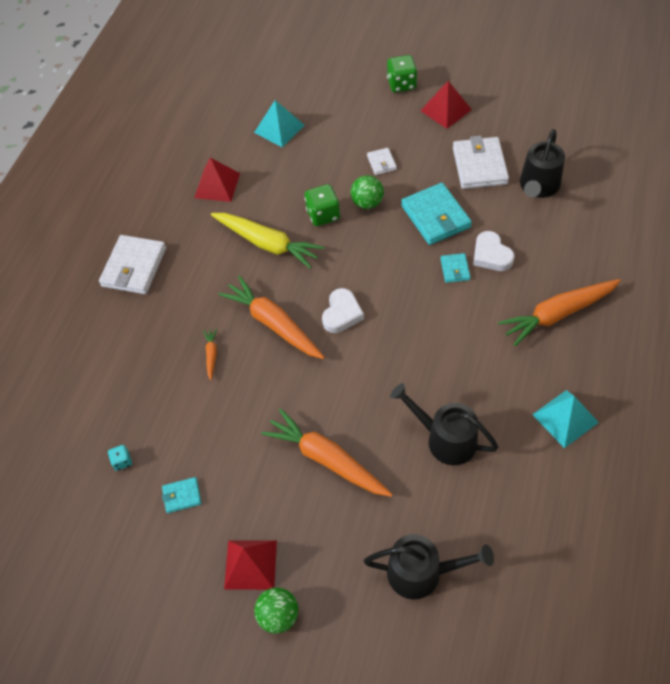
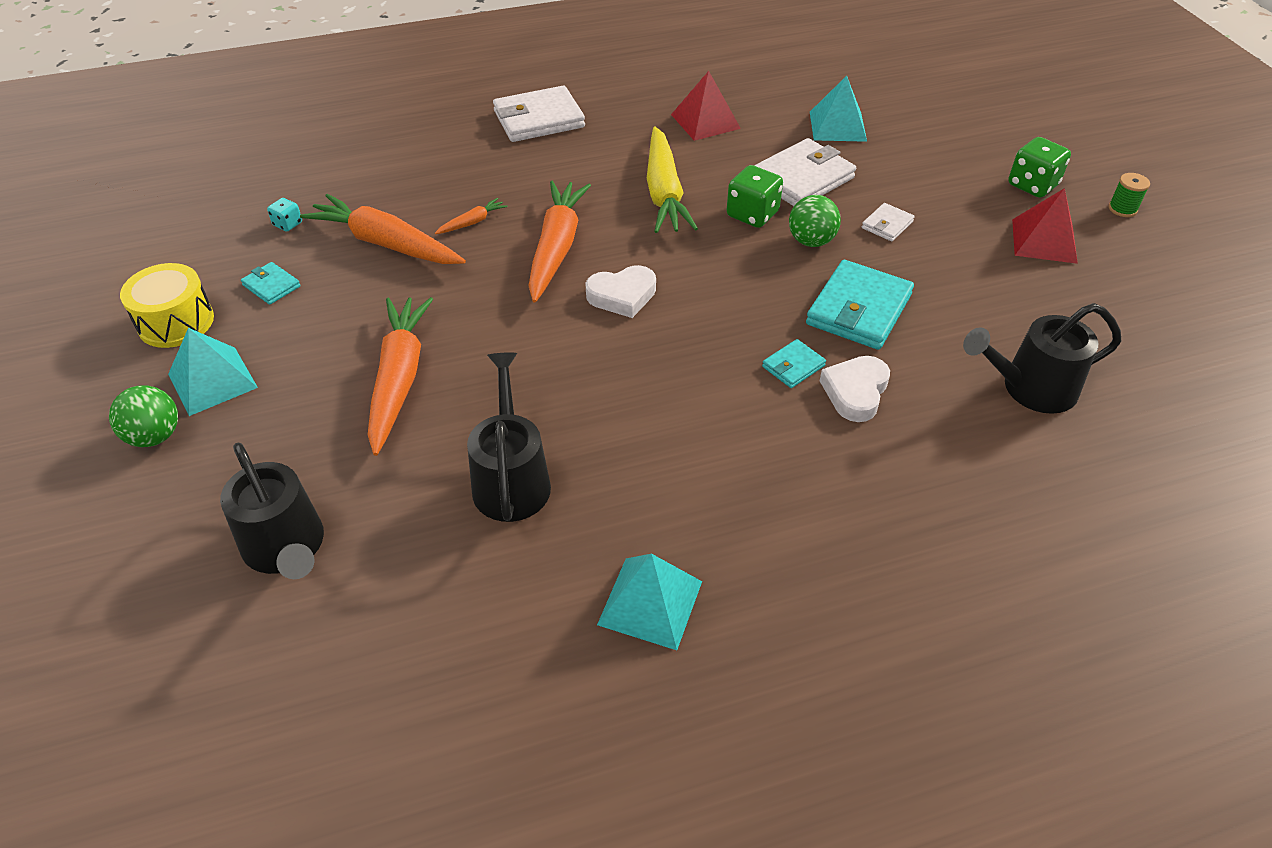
camera: 50 degrees right, 10 degrees down
(174, 567) = (176, 322): none -> yellow drum
(250, 564) = (212, 380): red pyramid -> turquoise pyramid
(448, 64) = (1122, 209): none -> green spool
(479, 166) = (992, 313): white wallet -> white wallet (802, 178)
(557, 314) = (827, 511): orange carrot -> orange carrot (385, 243)

